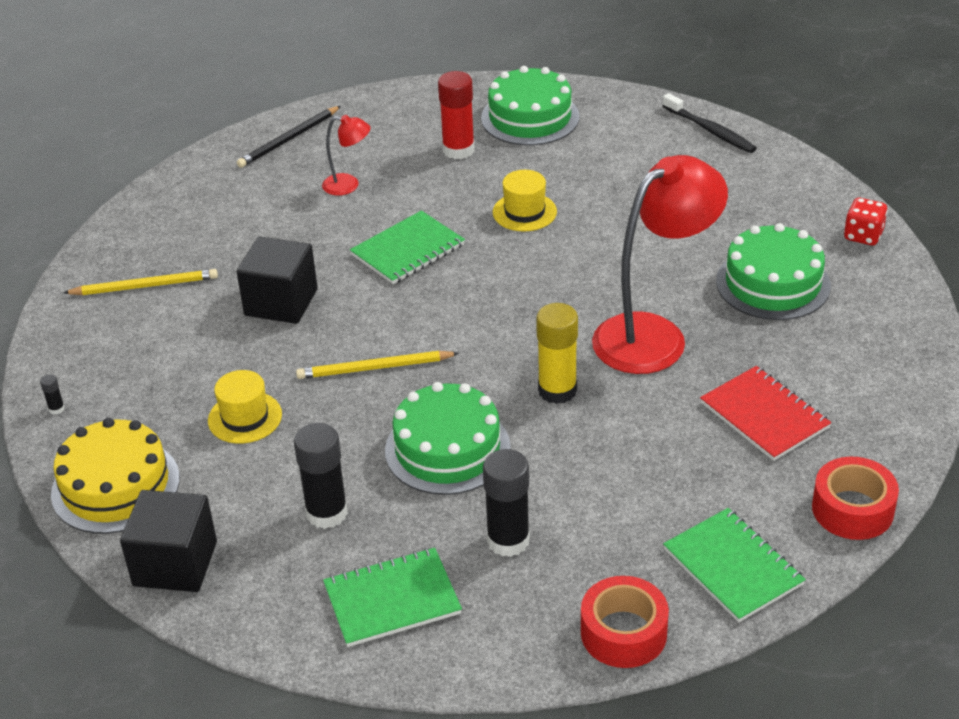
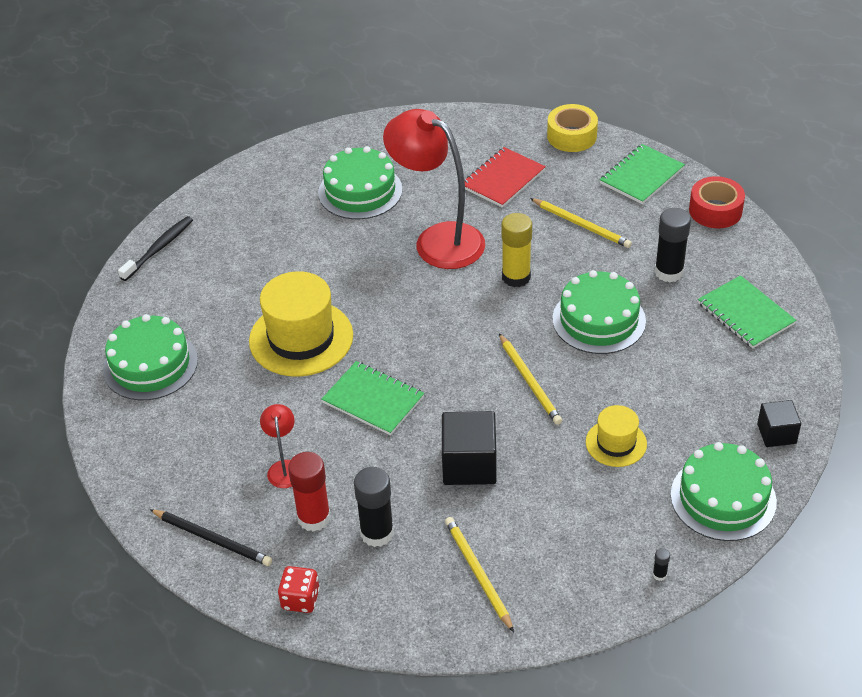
camera: 105 degrees left, 5 degrees up
(115, 486) = (723, 498): yellow cake -> green cake
(175, 564) = (776, 434): black cube -> black cube, size x0.61
(327, 513) = (689, 366): black glue stick -> black glue stick (377, 533)
(458, 150) = (212, 402): red glue stick -> red glue stick (314, 518)
(524, 212) = (301, 338): yellow hat -> yellow hat, size x1.85
(639, 474) = (581, 225): none -> yellow pencil
(852, 509) = (571, 136): red tape -> yellow tape
(863, 236) = (291, 155): red dice -> red dice (300, 599)

